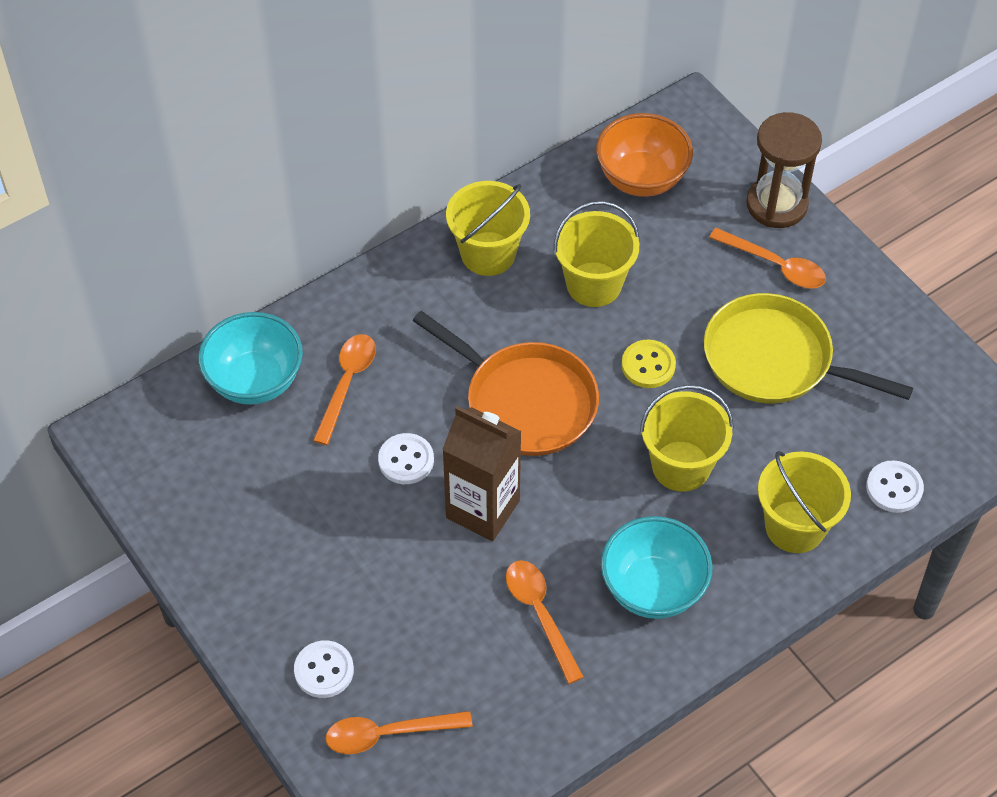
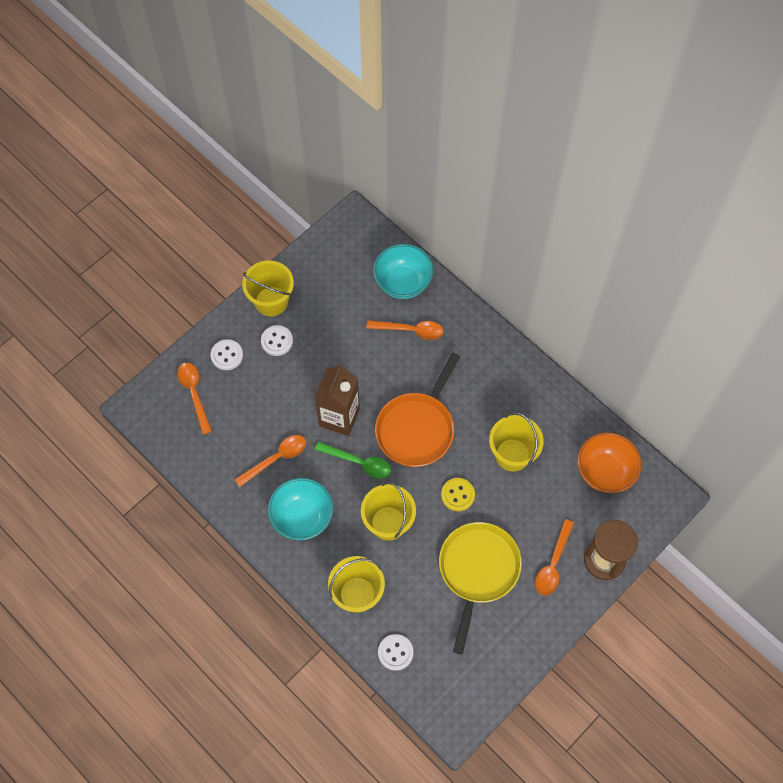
camera: 80 degrees right, 10 degrees up
(406, 460) = (364, 371): white button -> white button (277, 341)
(488, 254) = (522, 390): yellow bucket -> yellow bucket (271, 301)
(569, 492) = (359, 462): none -> green spoon

